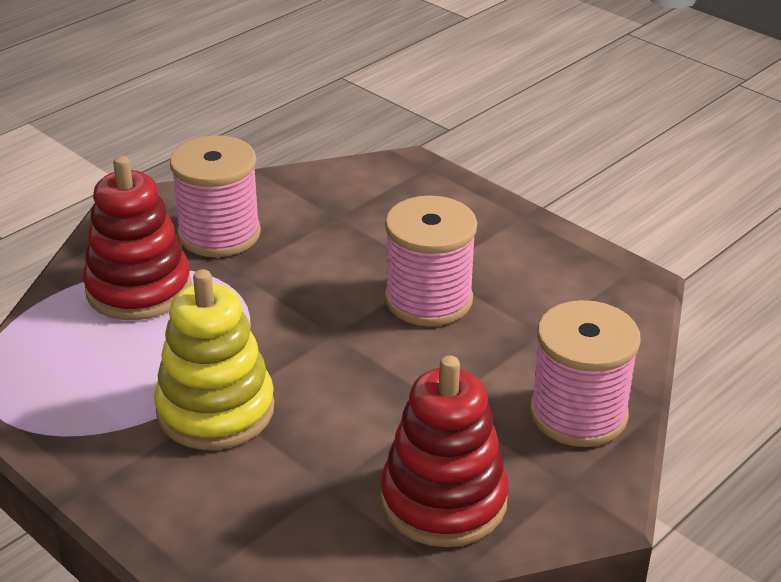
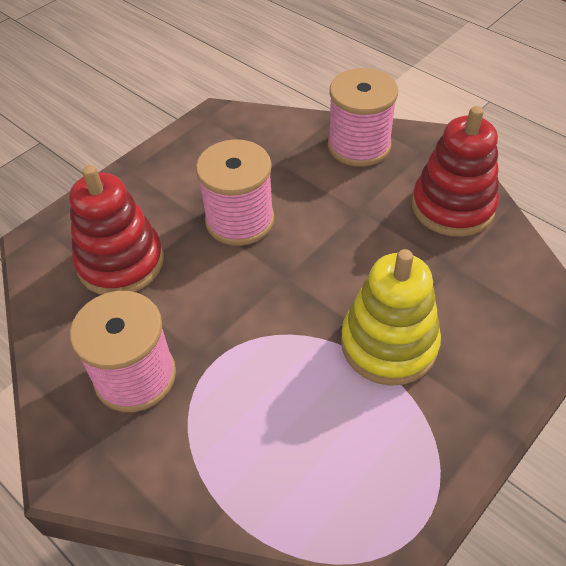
camera: 90 degrees left, 15 degrees up
(139, 289) = (224, 433): red stacking toy -> red stacking toy (121, 262)

